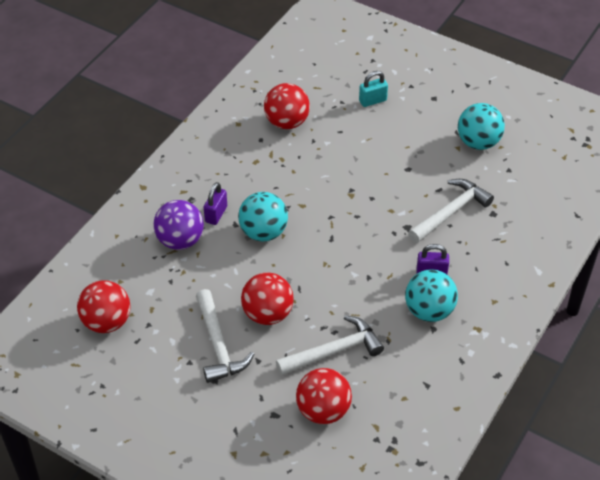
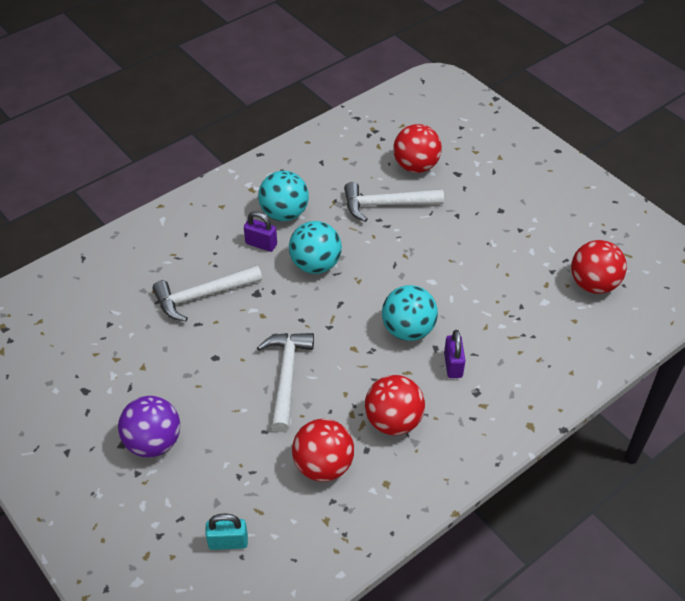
camera: 160 degrees left, 0 degrees up
(180, 240) = (501, 346): purple ball -> purple ball (153, 442)
(216, 214) = (453, 365): purple padlock -> purple padlock turned 45 degrees counterclockwise
(218, 345) = (489, 236): white hammer -> white hammer (286, 376)
(267, 314) = (434, 250): red ball -> red ball (393, 421)
(372, 101) = (199, 465): turquoise padlock -> turquoise padlock (228, 542)
(478, 142) = (115, 366): turquoise ball -> turquoise ball (315, 264)

